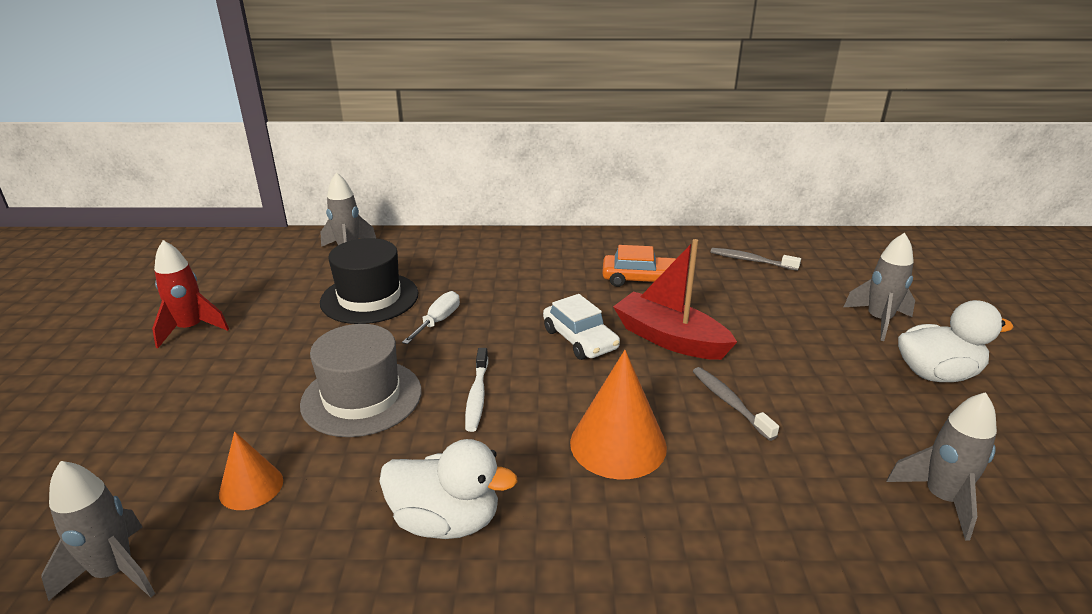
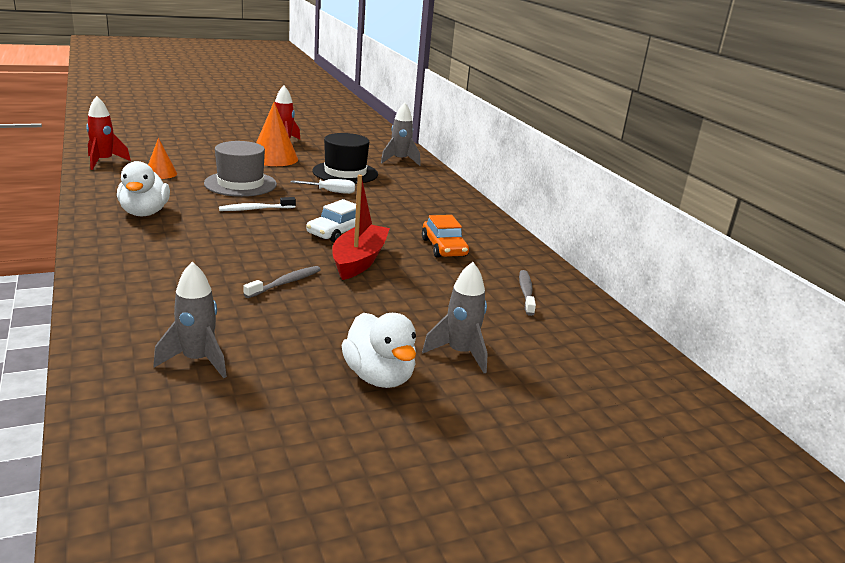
camera: 65 degrees right, 5 degrees down
(115, 572) = (104, 162): grey rocket -> red rocket
(618, 444) = (223, 249): orange cone -> orange cone (274, 158)

